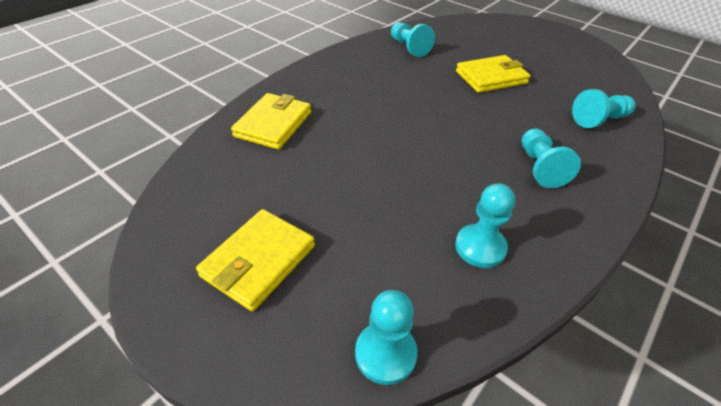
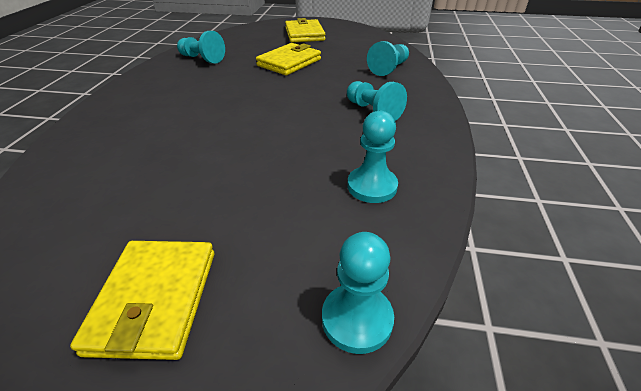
camera: 30 degrees left, 5 degrees down
(273, 124) = (92, 159): yellow wallet -> yellow wallet (304, 34)

